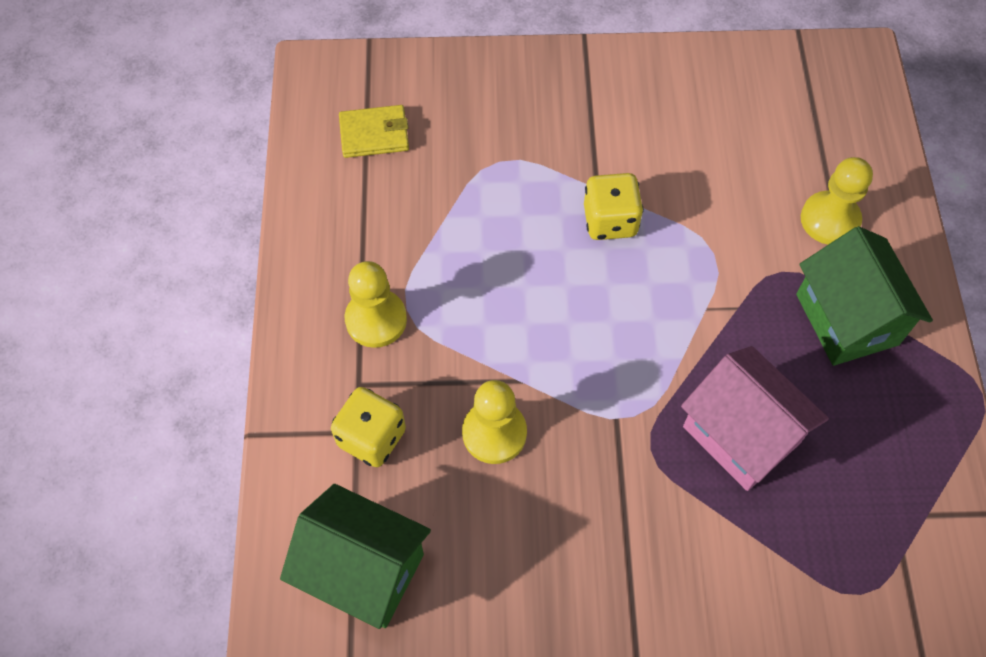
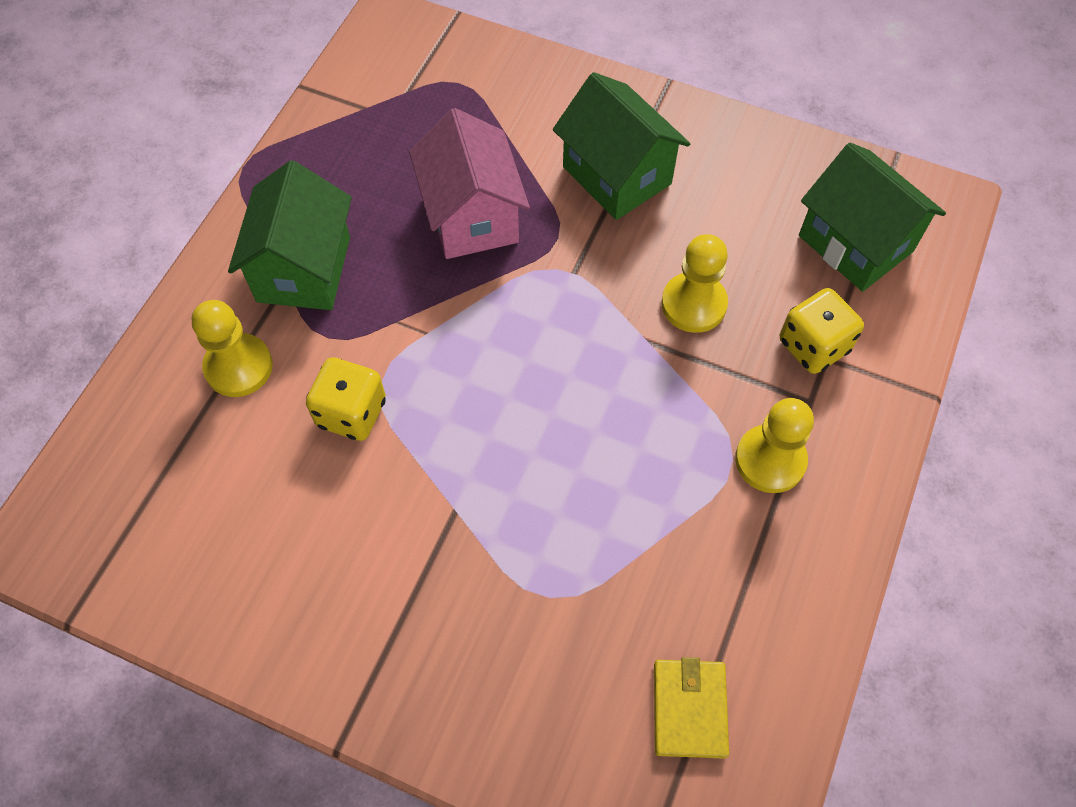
camera: 155 degrees left, 0 degrees up
(374, 134) = (689, 709): yellow wallet -> yellow wallet turned 75 degrees clockwise
(610, 221) = (465, 464): yellow dice -> yellow dice (351, 413)
(632, 546) = (616, 175): none -> green house

